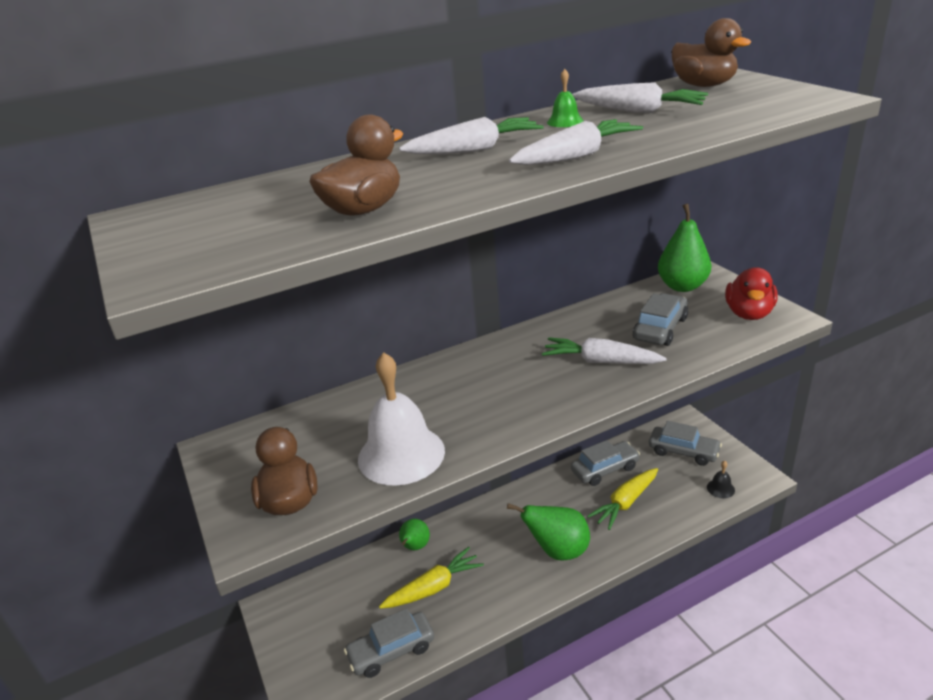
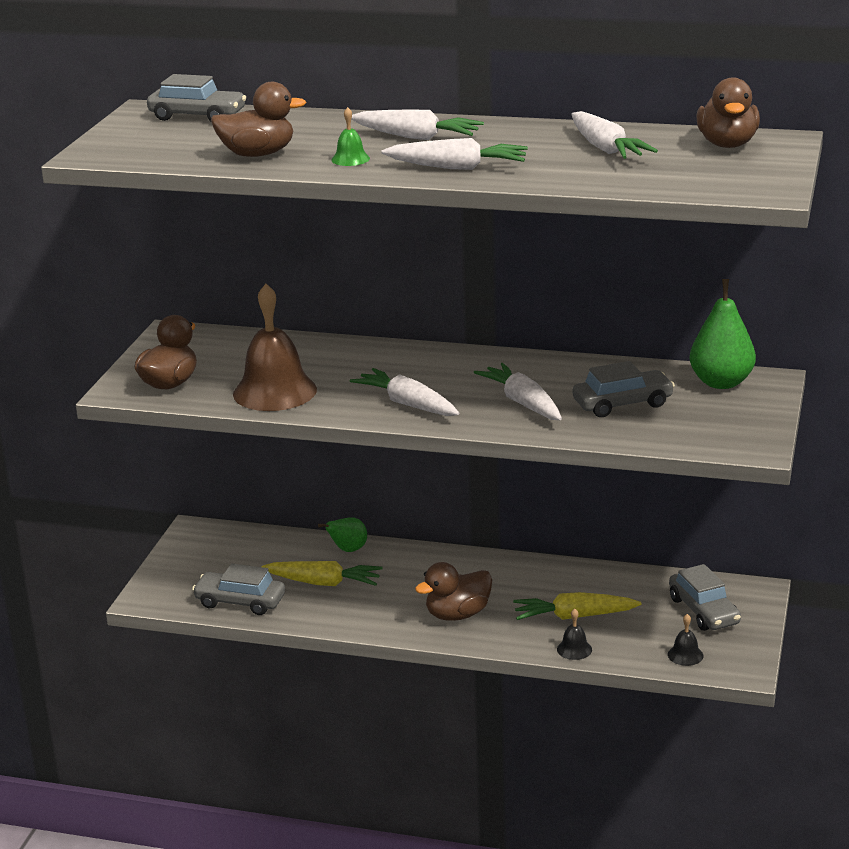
camera: 40 degrees right, 5 degrees down
(401, 454) = (275, 391): white bell -> brown bell
(526, 406) = (407, 404): none -> white carrot
(558, 551) = (457, 614): green pear -> brown duck
(565, 121) = (532, 137): green bell -> green bell (350, 159)
(605, 469) = (600, 584): grey car -> grey car (197, 116)
(661, 528) = (574, 649): none -> black bell
(748, 314) = (727, 429): red duck -> none

